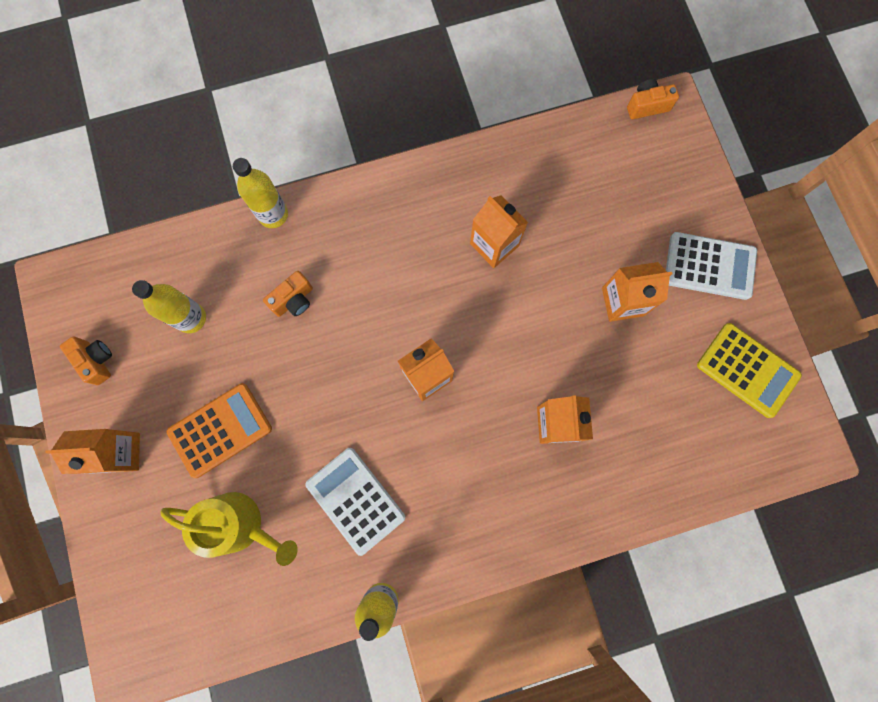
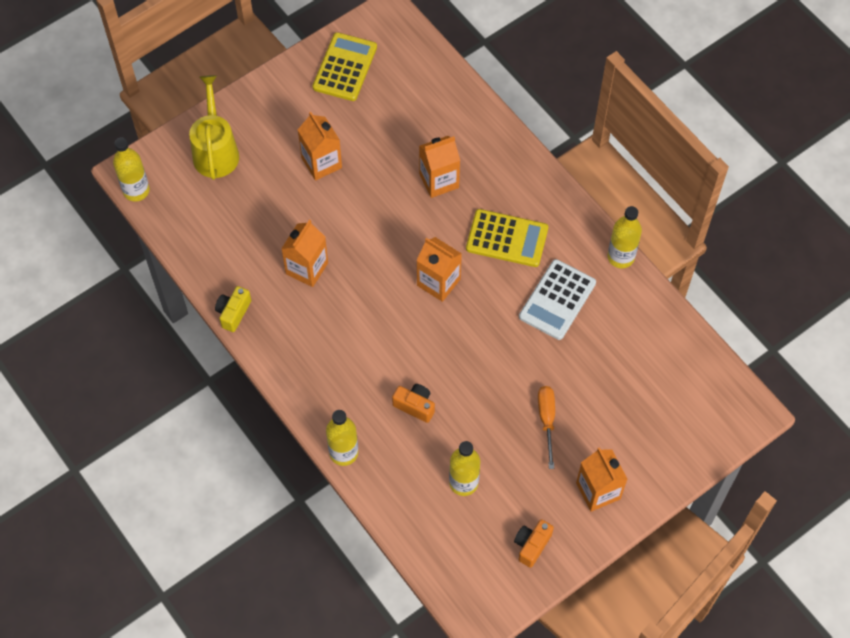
camera: 110 degrees left, 15 degrees down
(220, 430) = (546, 420): orange calculator -> orange screwdriver
(240, 524) = (612, 375): yellow watering can -> yellow watering can (215, 151)
(454, 473) = (507, 238): none -> yellow calculator
(468, 158) = (233, 313): none -> yellow camera
(647, 106) = (136, 191): orange camera -> yellow bottle
(709, 266) = (268, 111): white calculator -> none

